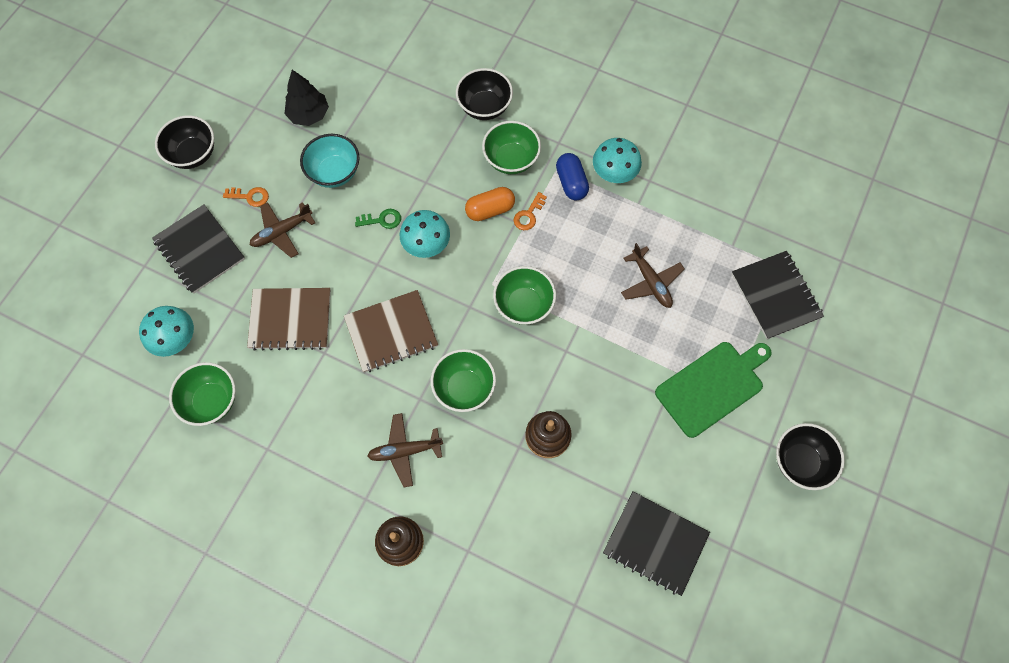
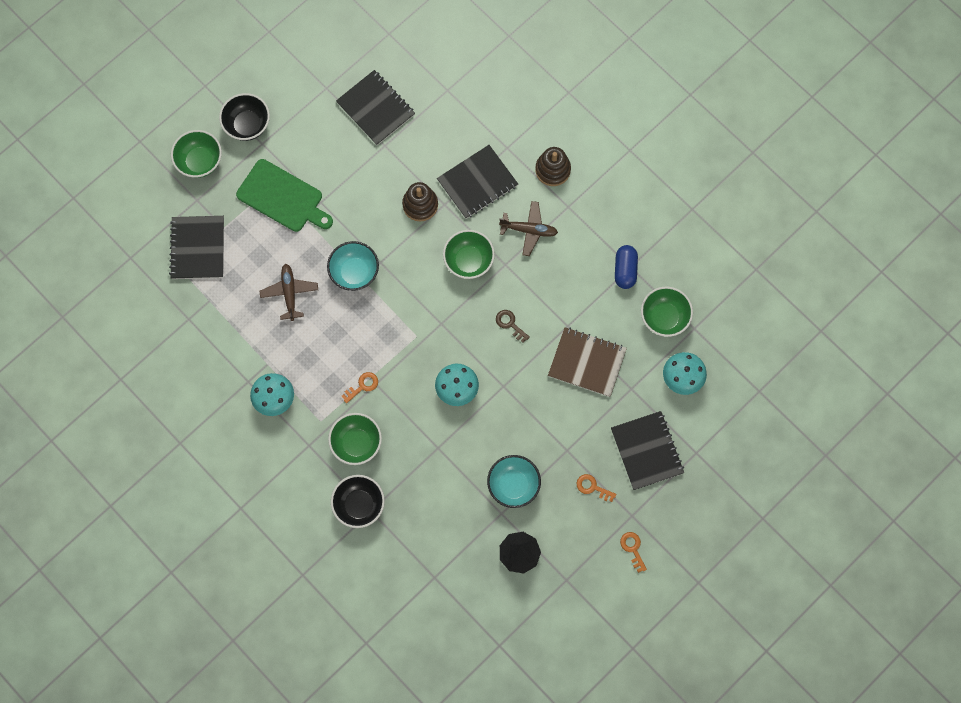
camera: 160 degrees left, 5 degrees up
(193, 154) = (633, 548): black bowl -> orange key
(282, 232) = (574, 443): brown plane -> none
(382, 220) = (486, 425): green key -> none
(391, 332) = (510, 324): brown notebook -> brown key
(488, 489) = (477, 183): none -> black notebook
(490, 210) = (393, 402): orange capsule -> none
(524, 305) = (398, 310): green bowl -> green bowl (200, 161)
(571, 183) = (314, 403): blue capsule -> blue capsule (625, 270)
(590, 329) = (354, 272): none -> turquoise bowl
(712, 386) = (282, 197): green cutting board -> green cutting board turned 135 degrees counterclockwise

